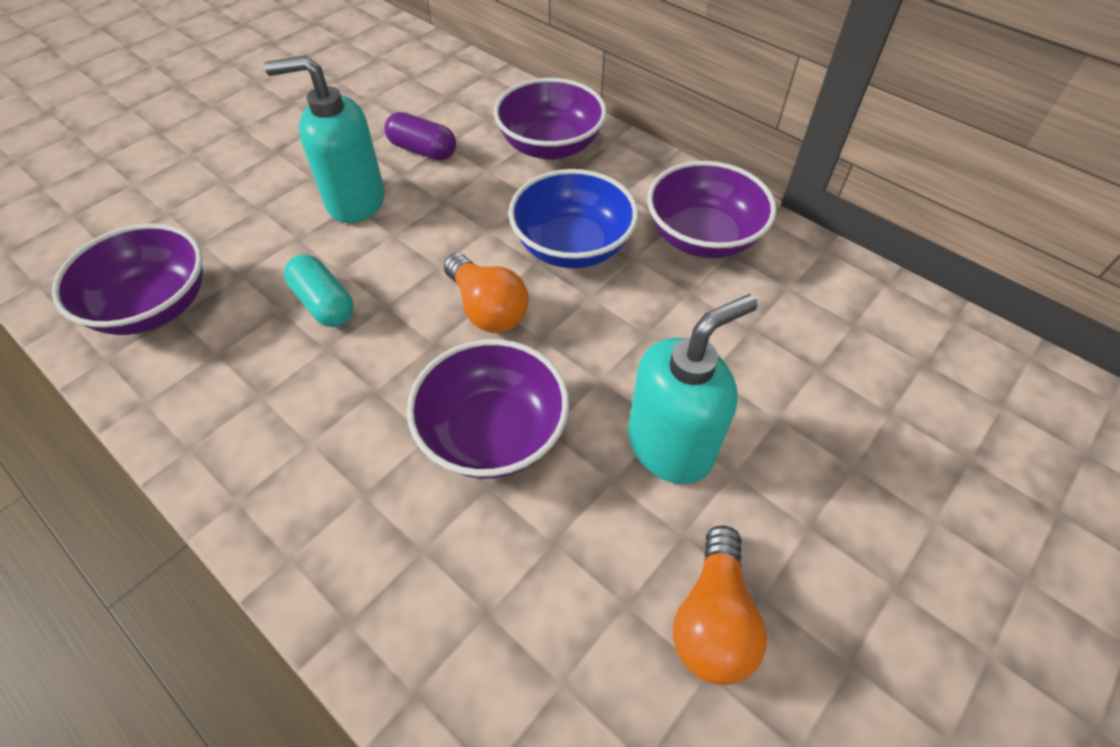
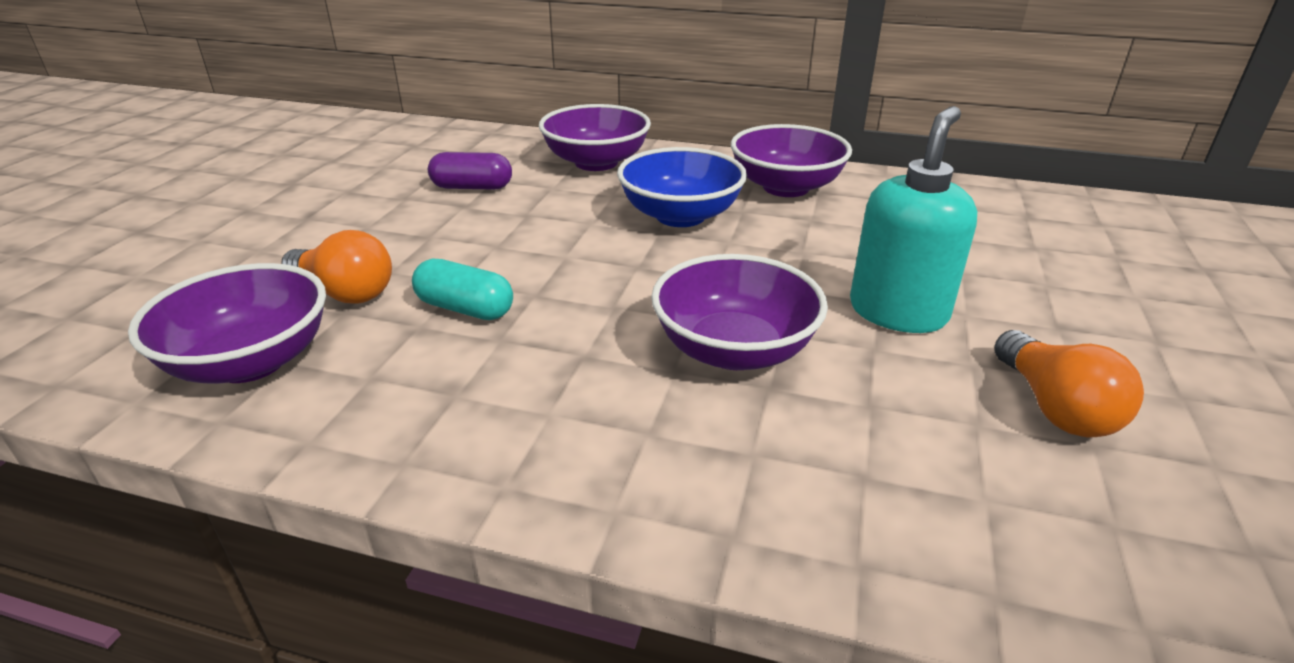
camera: 25 degrees left, 20 degrees down
(355, 201) = (431, 233): turquoise soap dispenser -> none
(487, 308) = (642, 271): orange light bulb -> orange light bulb (345, 292)

